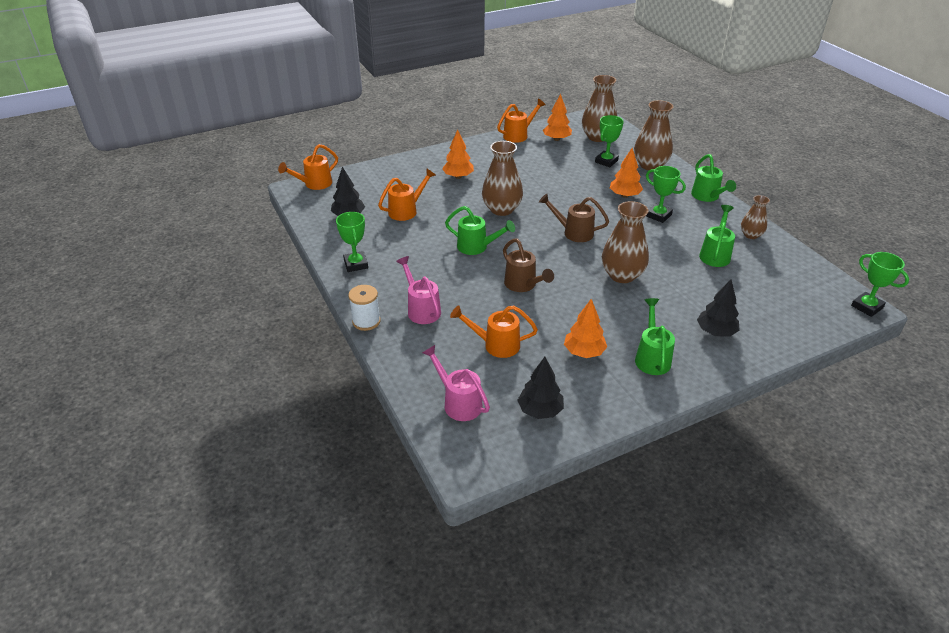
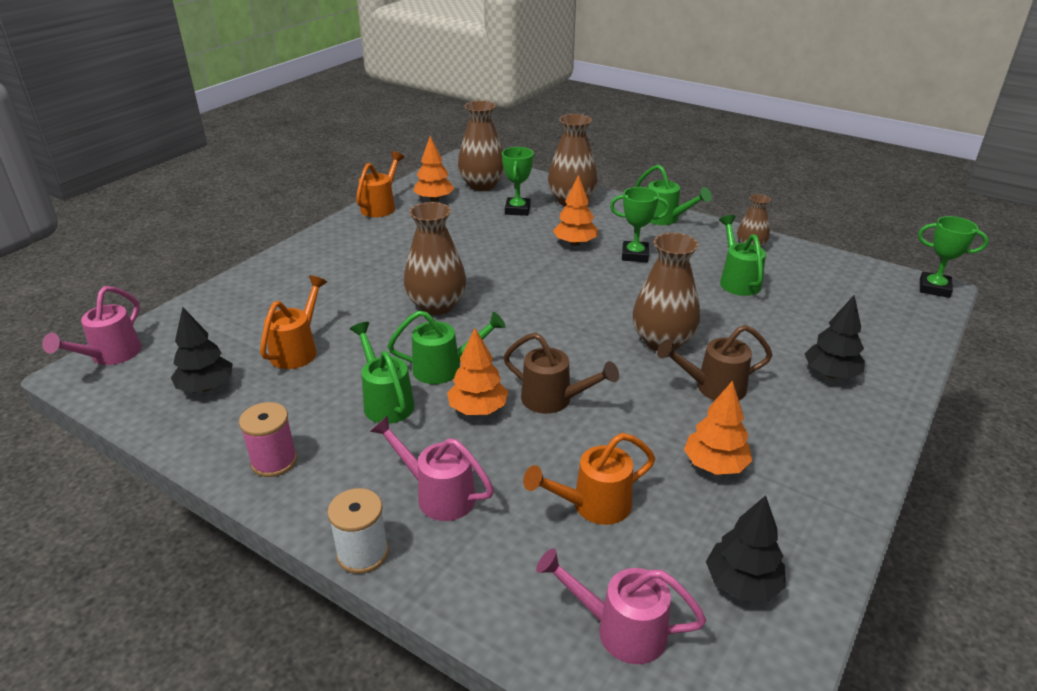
camera: 30 degrees left, 5 degrees down
(314, 184) = (110, 356): orange watering can -> pink watering can
(356, 264) = (274, 461): green trophy -> pink spool
(458, 176) = (339, 280): orange tree -> orange tree (478, 409)
(573, 232) = (556, 307): brown watering can -> brown watering can (713, 387)
(652, 357) = (798, 437): green watering can -> green watering can (386, 401)

